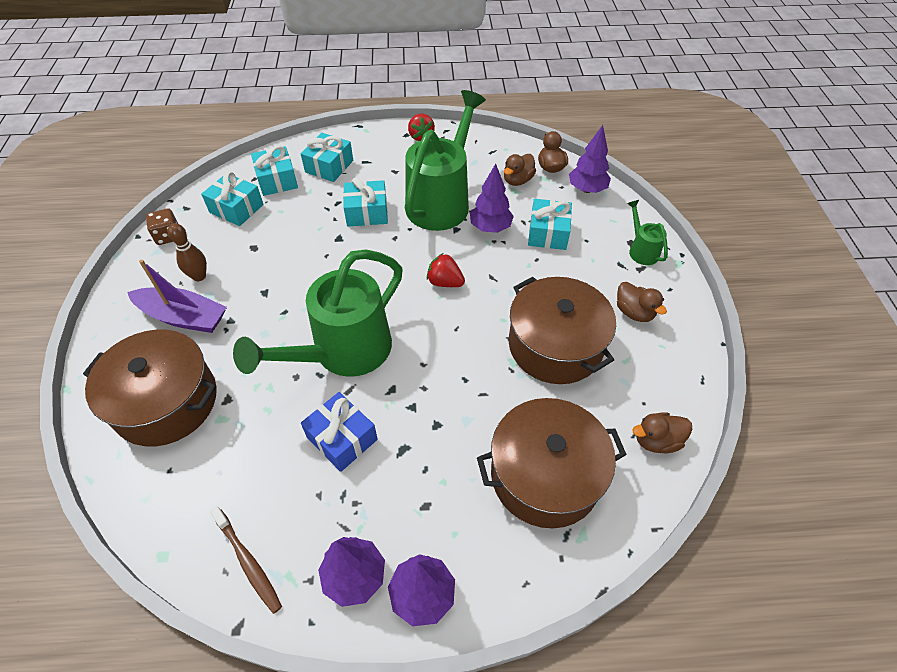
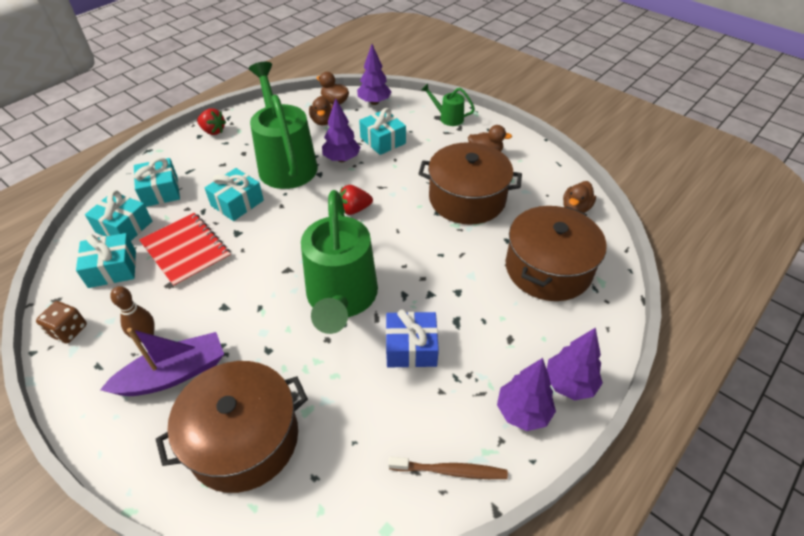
camera: 45 degrees left, 5 degrees down
(291, 228) = (186, 251): none -> red notebook

